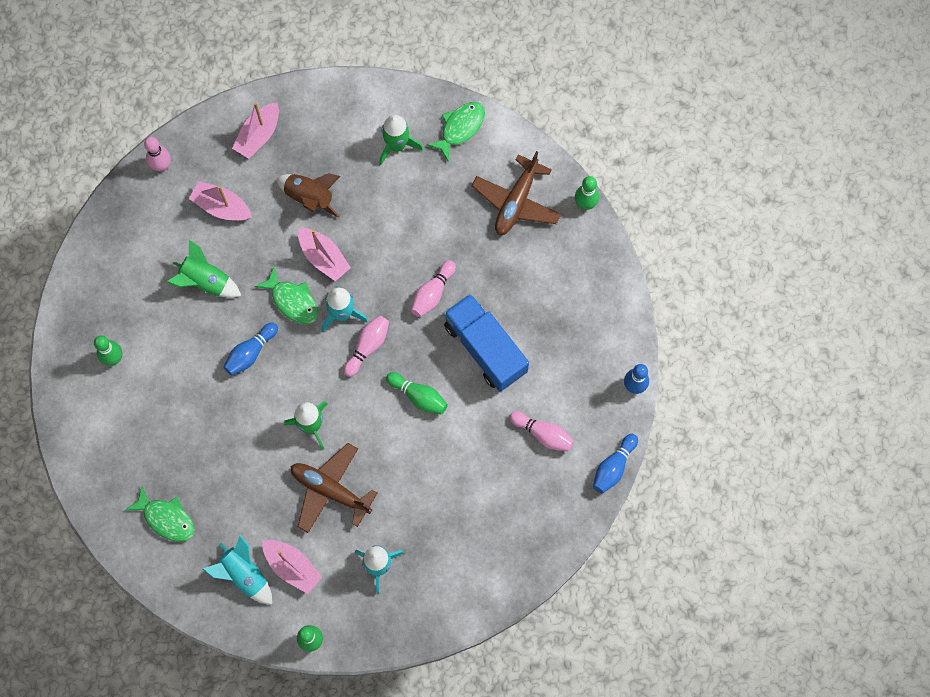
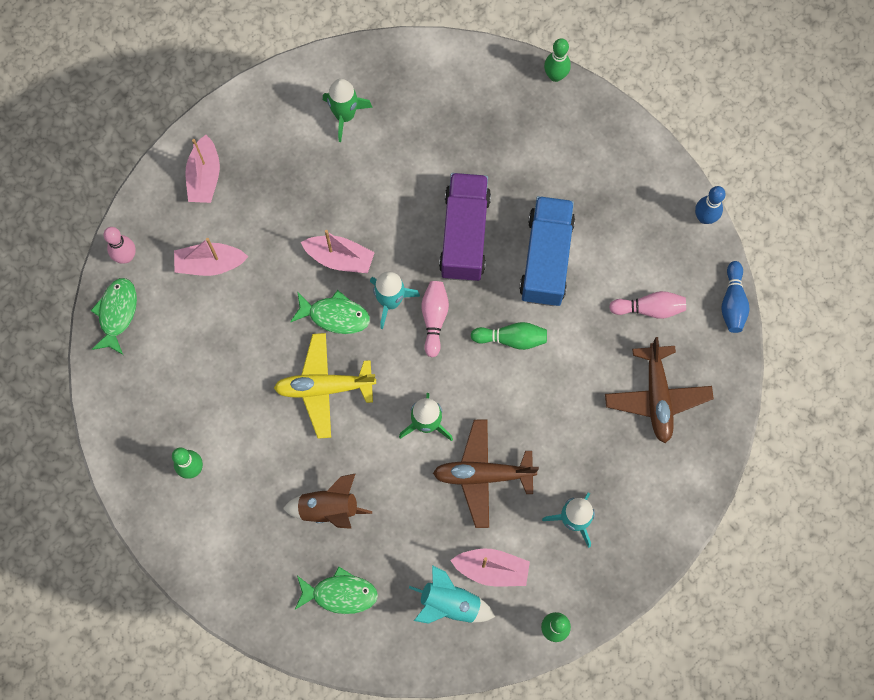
camera: 30 degrees left, 0 degrees up
(206, 281) = (238, 344): green rocket -> none
(250, 352) = (324, 387): blue bowling pin -> yellow plane
(309, 197) = (291, 209): brown rocket -> brown rocket (329, 508)
(432, 293) = (464, 235): pink bowling pin -> purple truck
(460, 128) = (395, 68): green fish -> green fish (117, 313)
(485, 348) = (546, 259): blue truck -> blue truck turned 75 degrees clockwise
(516, 201) = (490, 107): brown plane -> brown plane (657, 397)

